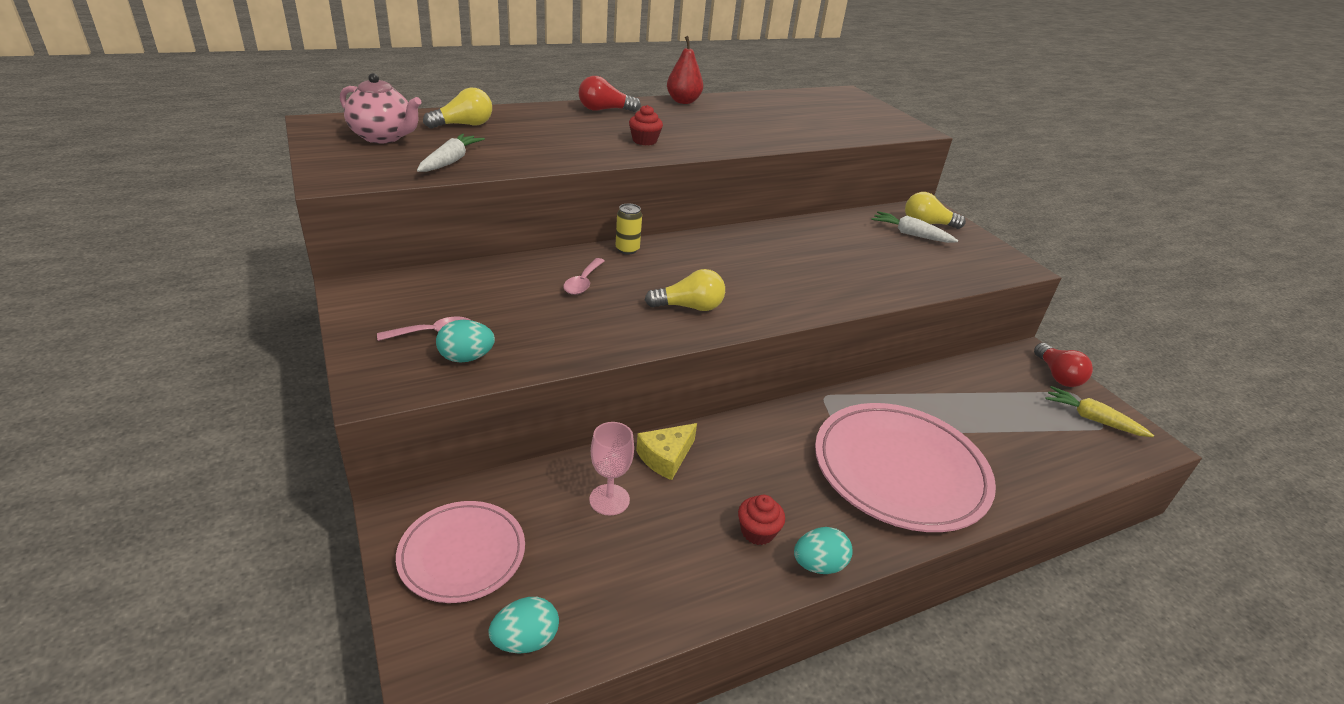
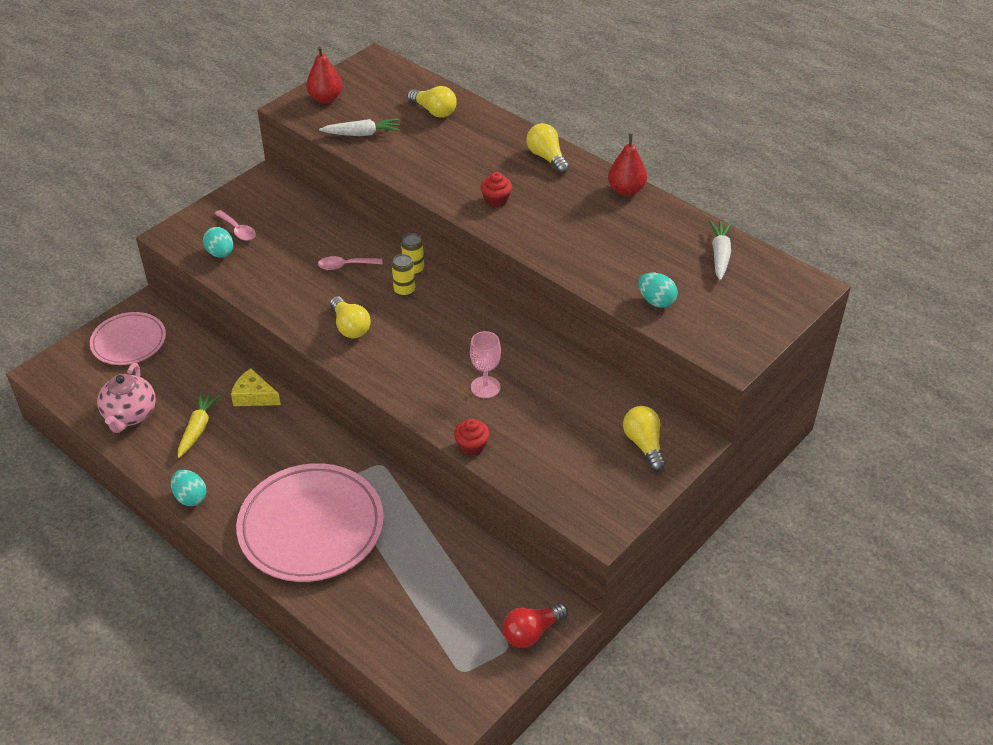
camera: 70 degrees right, 10 degrees up
(348, 160) = (325, 98): none -> red pear
(383, 137) = (376, 92): pink teapot -> pink teapot (130, 415)
(525, 640) = (83, 389): turquoise egg -> turquoise egg (656, 301)
(604, 110) = (547, 157): red light bulb -> yellow light bulb
(609, 499) = (200, 383): pink goblet -> pink goblet (485, 387)
(656, 263) = (404, 290): none -> yellow can
(757, 532) = (206, 460): red cupcake -> red cupcake (472, 446)
(910, 234) = (605, 435): white carrot -> white carrot (720, 255)
(1092, 419) = (469, 662): yellow carrot -> yellow carrot (198, 429)

